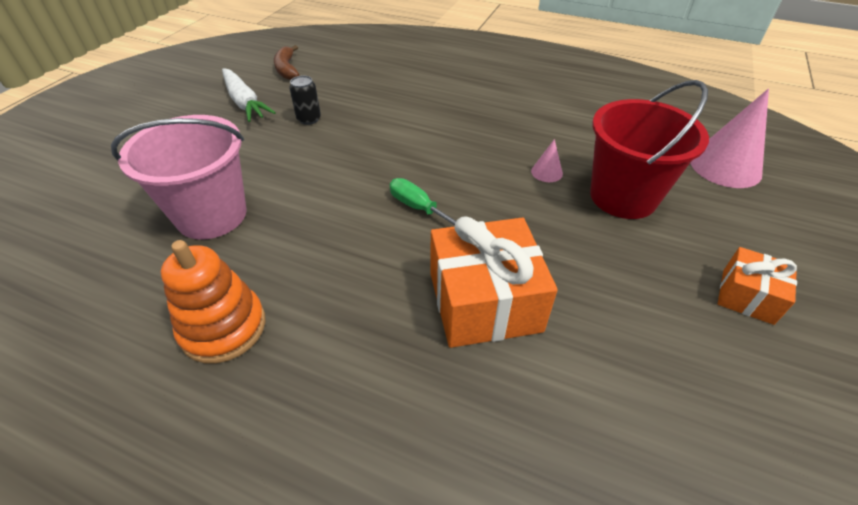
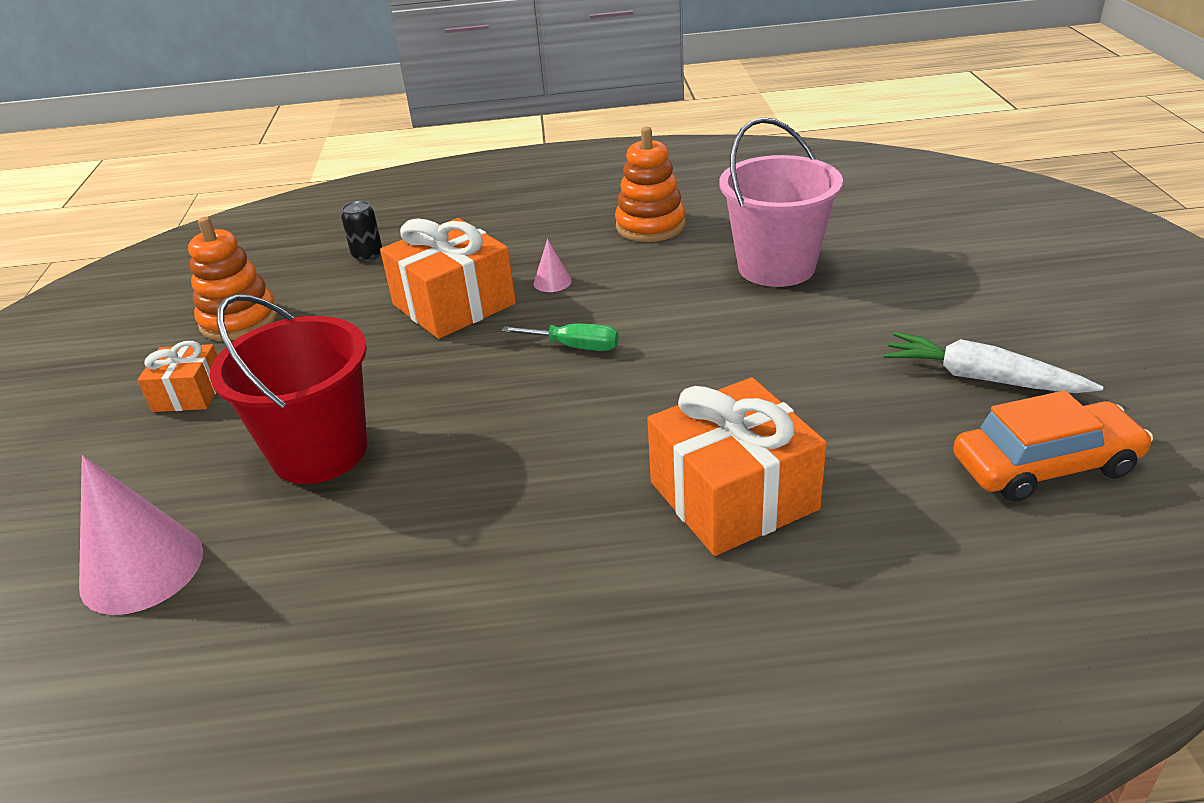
camera: 155 degrees right, 10 degrees down
(287, 69) = (1045, 466): brown banana -> orange car
(309, 119) = (846, 392): black can -> black can (367, 255)
(414, 99) = (733, 496): none -> orange gift
(546, 172) = (435, 447): pink cone -> pink cone (552, 282)
(725, 395) = (239, 320): none -> orange stacking toy

